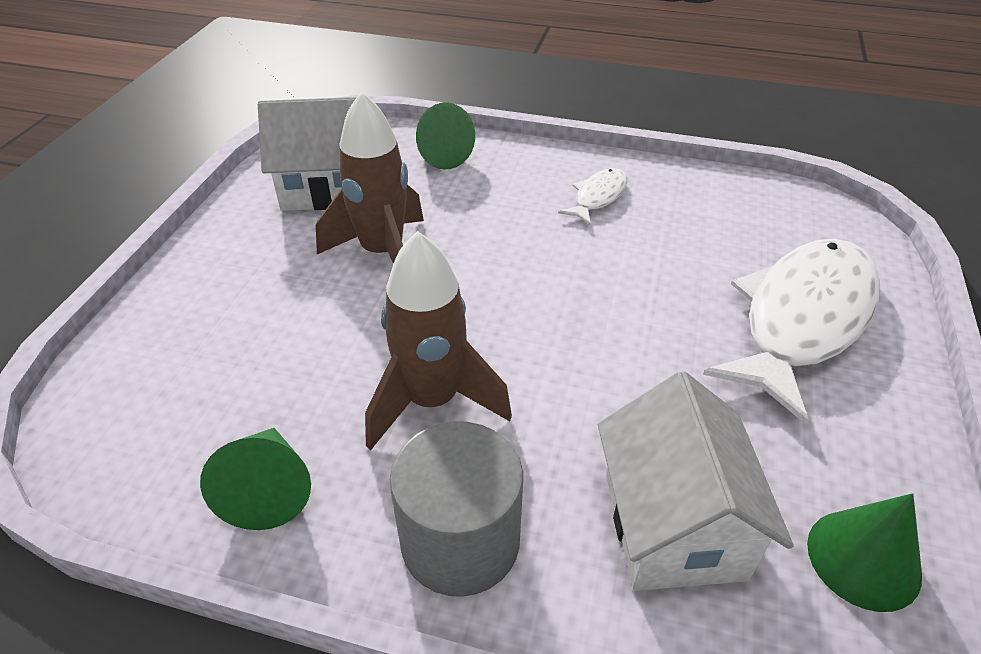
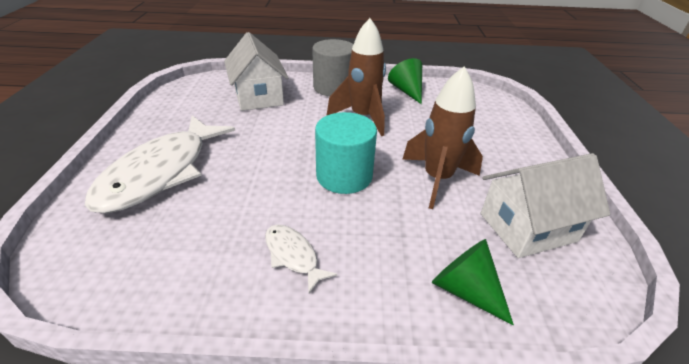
camera: 165 degrees right, 5 degrees down
(515, 276) = (344, 176): none -> turquoise cylinder
(598, 197) = (293, 256): white fish -> white fish turned 120 degrees clockwise
(863, 559) = (191, 96): green cone -> none

